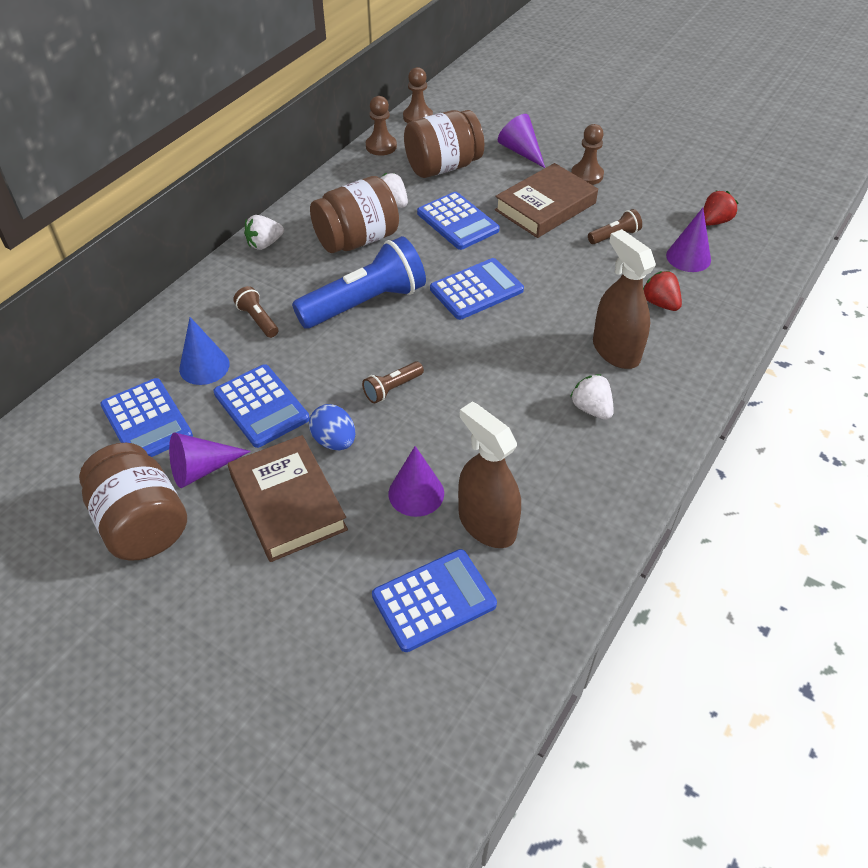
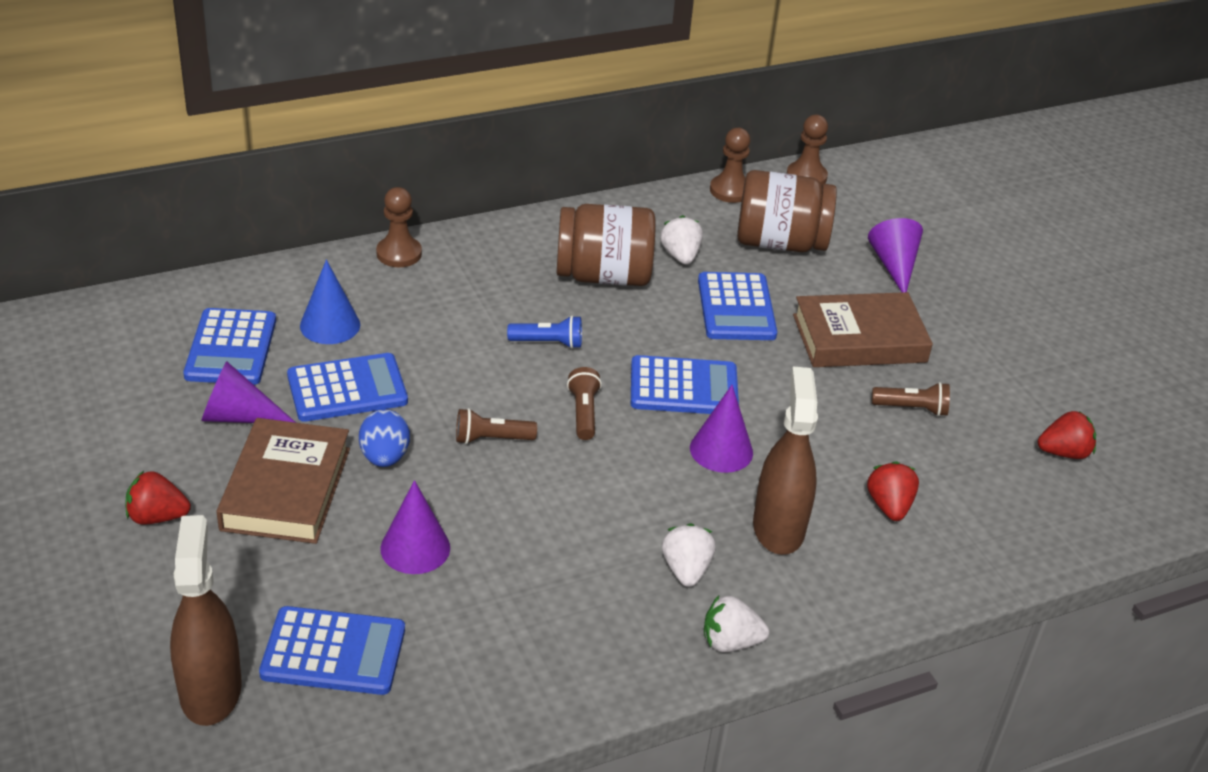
camera: 30 degrees right, 10 degrees down
(142, 523) = (143, 435): brown jar -> none
(214, 579) = (157, 517): none -> red strawberry
(258, 320) = (423, 306): brown flashlight -> brown flashlight (584, 413)
(261, 406) = (347, 389): blue calculator -> blue calculator turned 105 degrees counterclockwise
(264, 244) = (502, 236): white strawberry -> white strawberry (730, 642)
(365, 303) = (548, 343): blue flashlight -> blue flashlight, size x0.45
(486, 524) = (455, 615): brown spray bottle -> brown spray bottle (210, 690)
(587, 175) = (950, 327): brown pawn -> brown pawn (399, 254)
(688, 257) = (982, 475): purple cone -> purple cone (721, 450)

